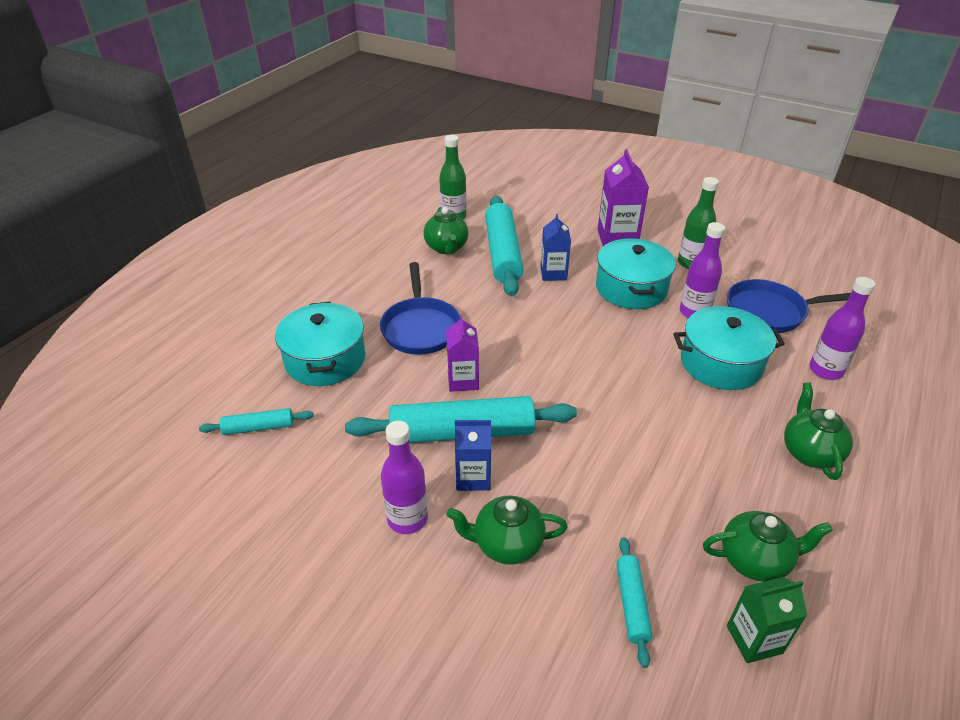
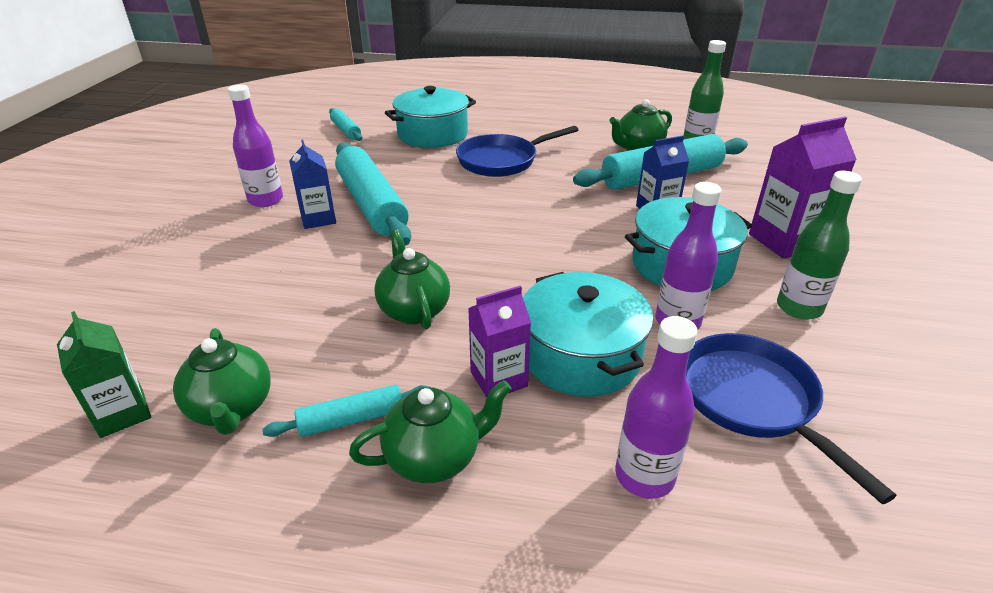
camera: 70 degrees right, 5 degrees down
(463, 380) = (440, 192): purple carton -> purple carton (499, 379)
(507, 544) = (243, 247): green teapot -> green teapot (414, 310)
(631, 603) = (175, 323): turquoise rolling pin -> turquoise rolling pin (352, 419)

